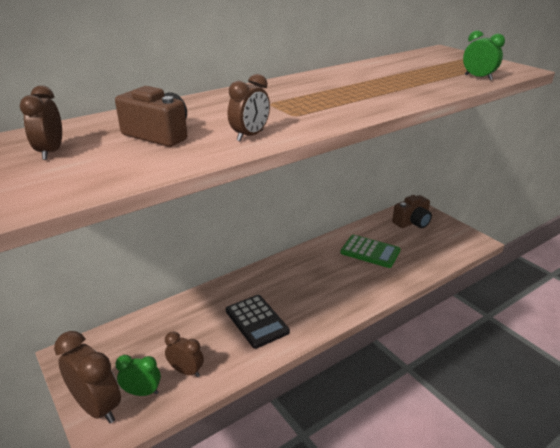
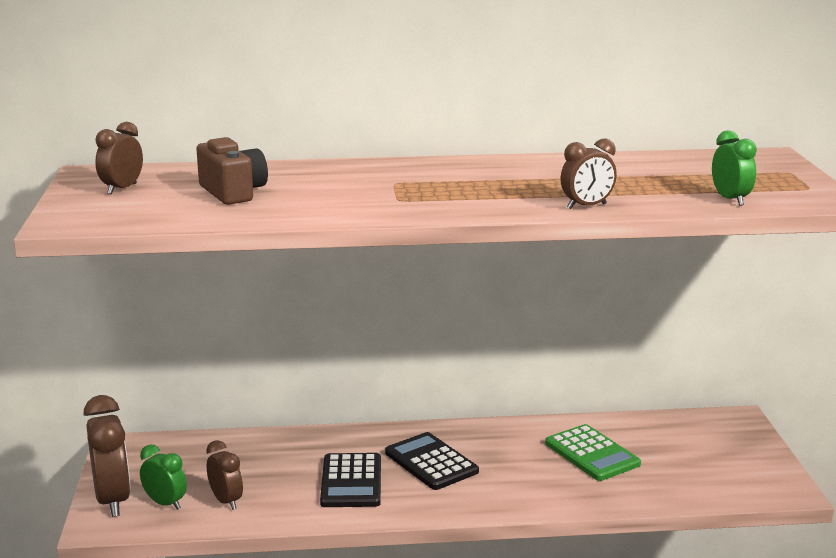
camera: 30 degrees right, 10 degrees down
(250, 136) = (317, 210): brown clock -> brown clock (586, 206)
(291, 289) = (431, 462): none -> black calculator
(412, 222) = (707, 436): brown camera -> none

